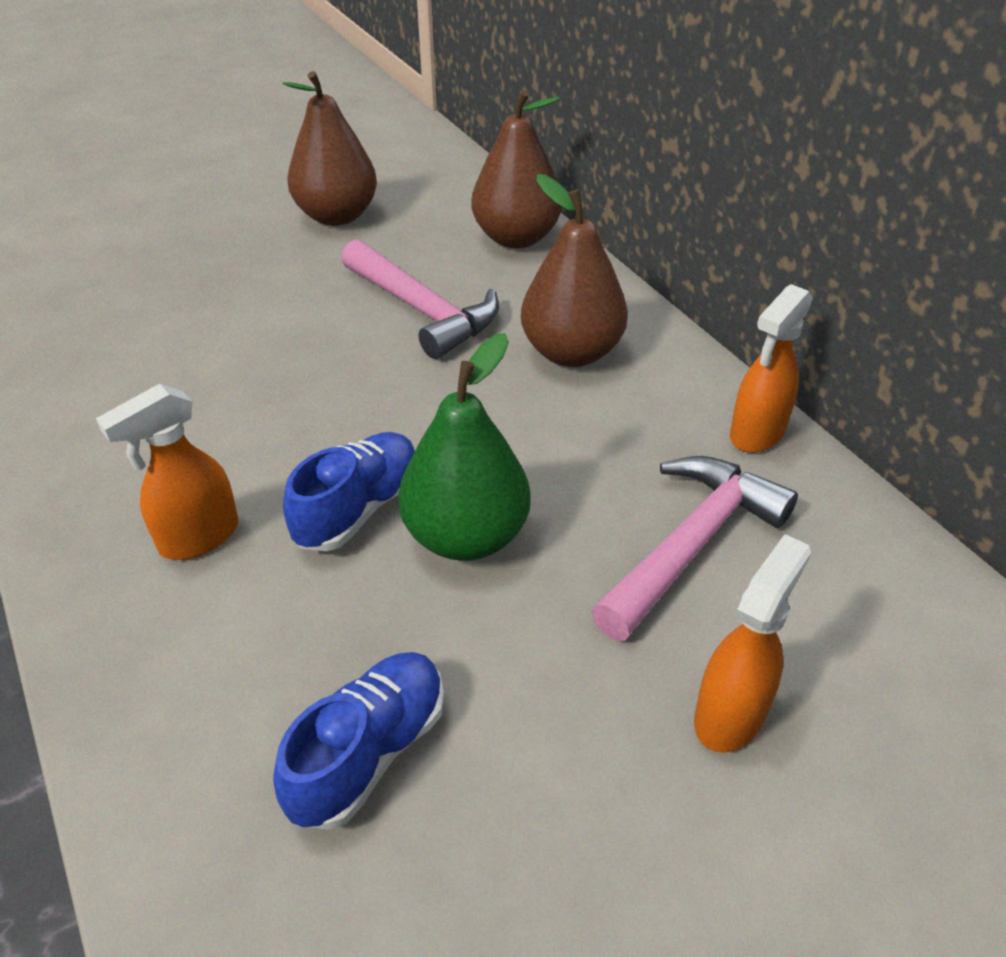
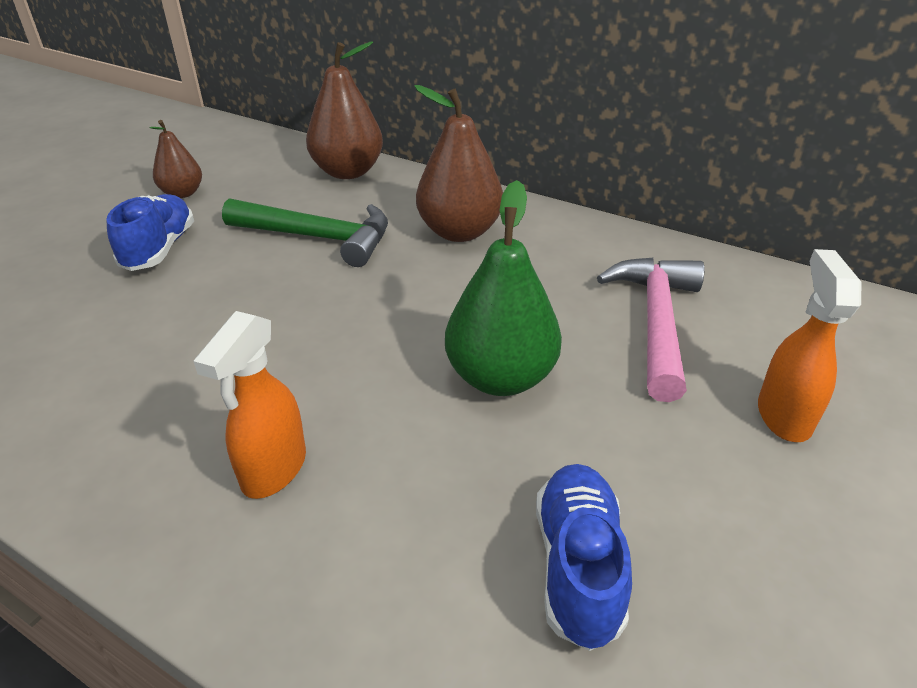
camera: 30 degrees left, 5 degrees down
(337, 216) = (182, 193): brown pear -> brown pear, size x0.59
(358, 509) = (397, 391): blue shoe -> blue shoe (159, 249)
(422, 310) = (318, 238): pink hammer -> green hammer
(756, 434) = (628, 243): orange spray bottle -> none

